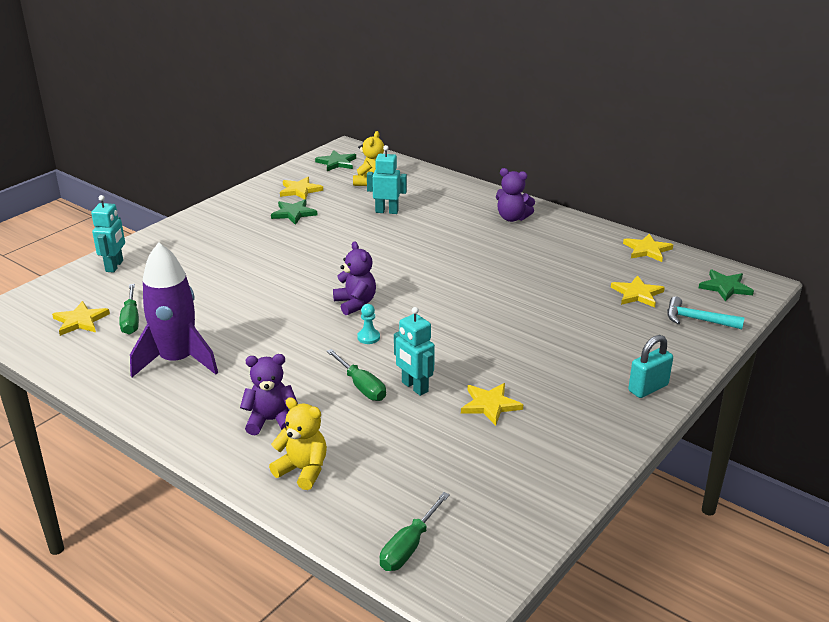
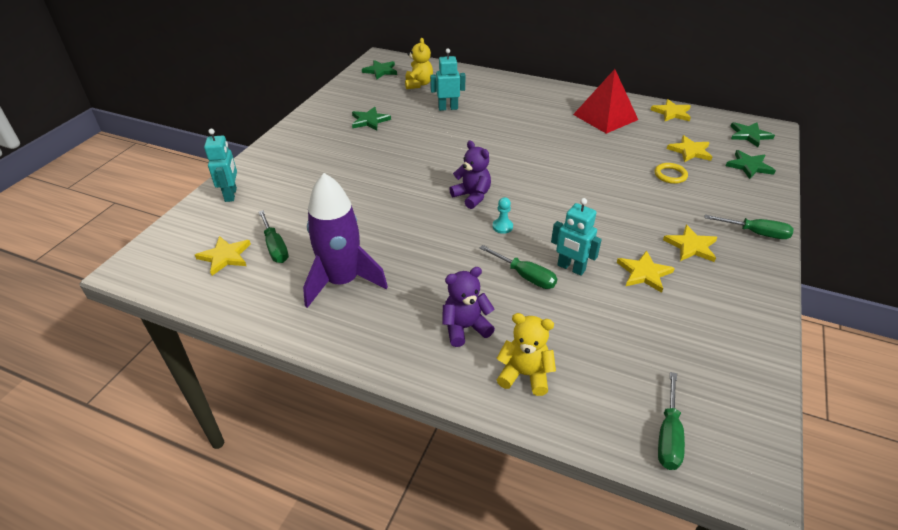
camera: 15 degrees left, 10 degrees up
(300, 190) = (363, 99): yellow star -> yellow star (691, 246)
(512, 218) = (552, 100): purple teddy bear -> none
(562, 244) = (605, 117): none -> red pyramid
(593, 315) = (670, 175): none -> yellow ring
(648, 388) = (755, 233): turquoise padlock -> green screwdriver
(697, 320) = (749, 166): turquoise hammer -> green star

